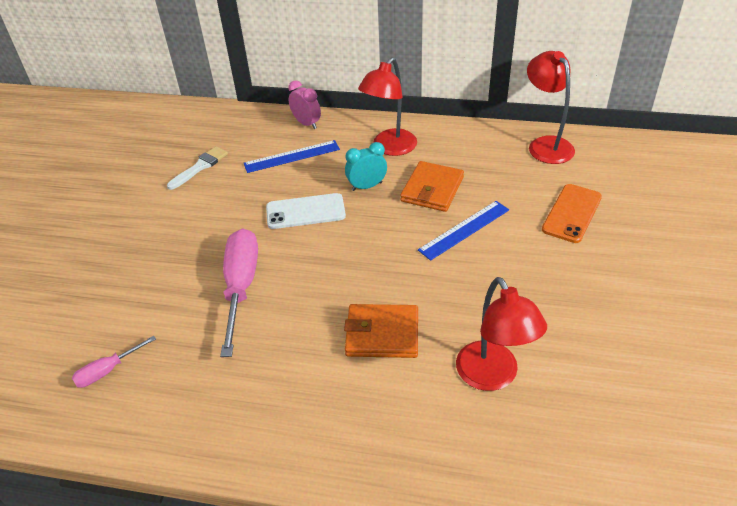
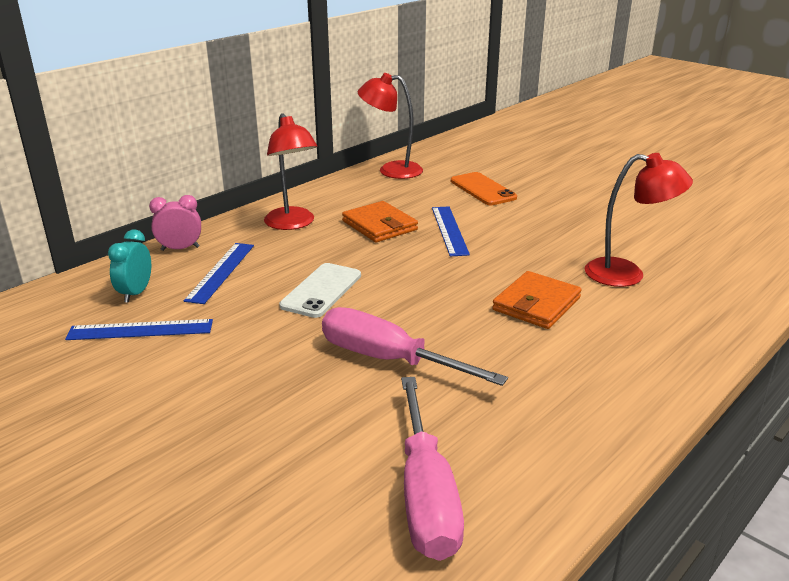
camera: 60 degrees left, 15 degrees down
(107, 371) = (426, 496): pink screwdriver -> pink screwdriver, size x1.99
(200, 167) = (140, 330): white brush -> blue ruler
(367, 186) = (330, 250): turquoise clock -> turquoise clock (136, 293)

